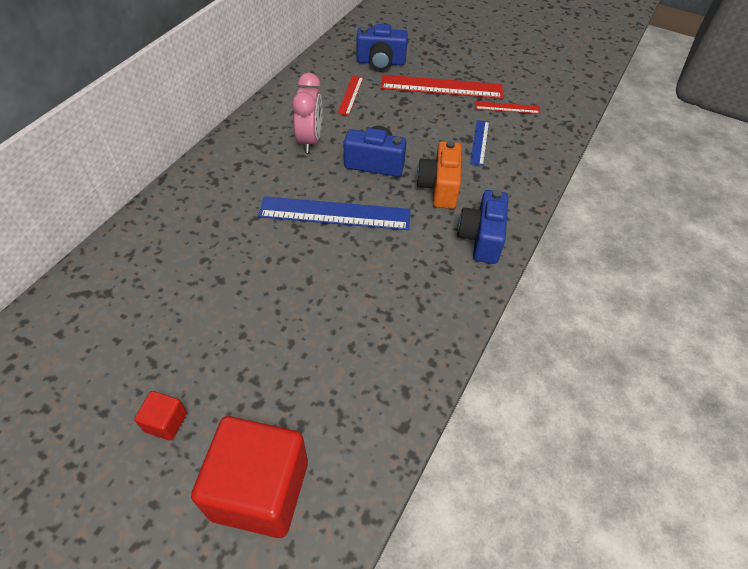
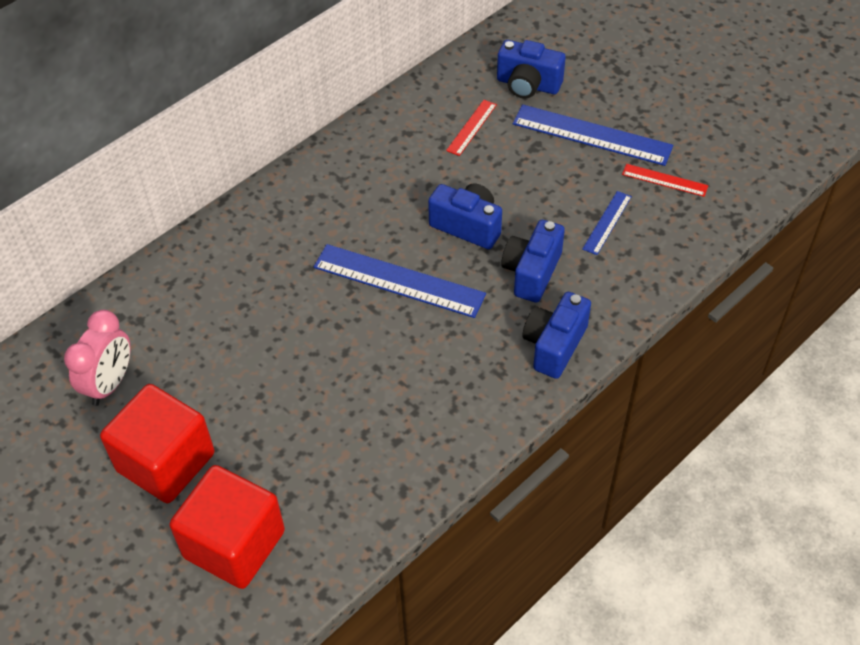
camera: 20 degrees right, 0 degrees up
(166, 422) = (166, 462): red cube -> red cube, size x2.29
(310, 140) = (402, 182): pink clock -> pink clock (110, 384)
(439, 187) = (532, 272): orange camera -> blue camera
(441, 87) = (592, 135): red ruler -> blue ruler

